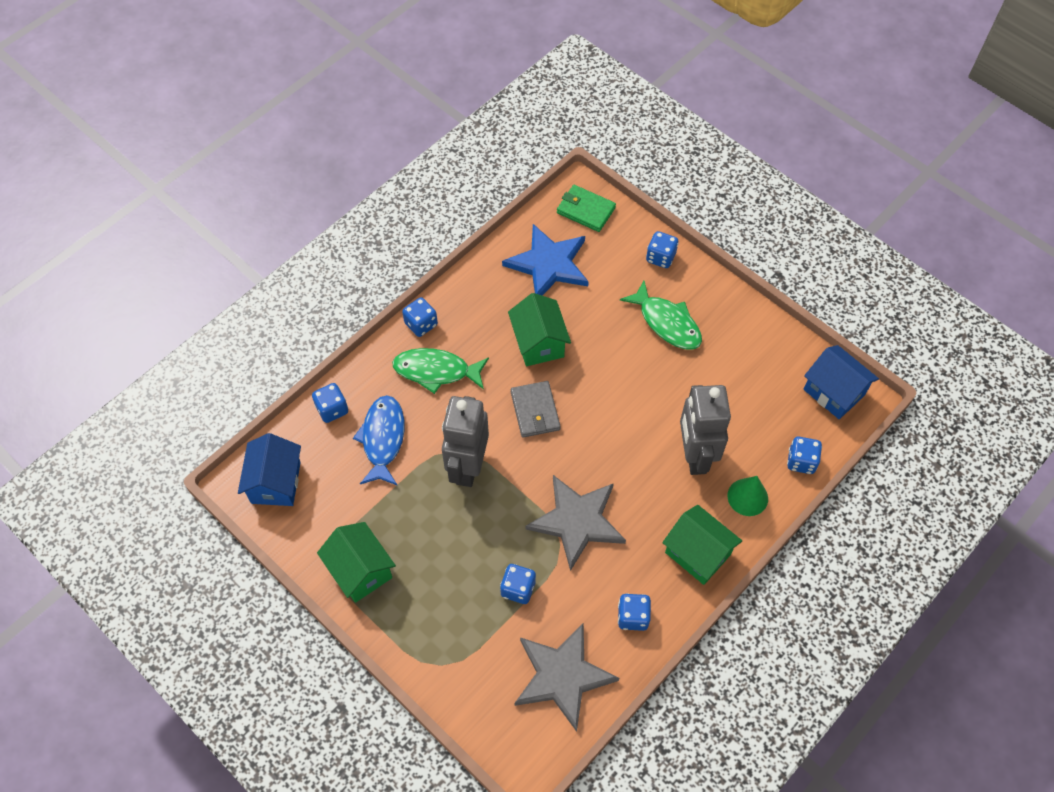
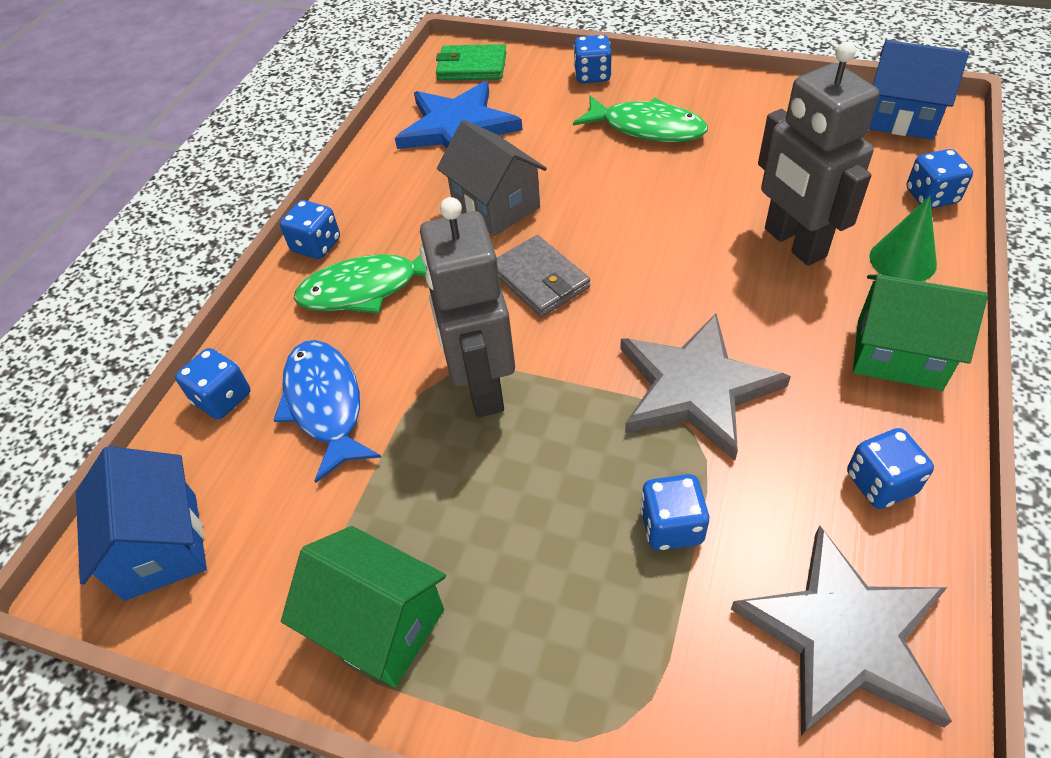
camera: 20 degrees left, 10 degrees down
(539, 343) = (496, 205): green house -> grey house

